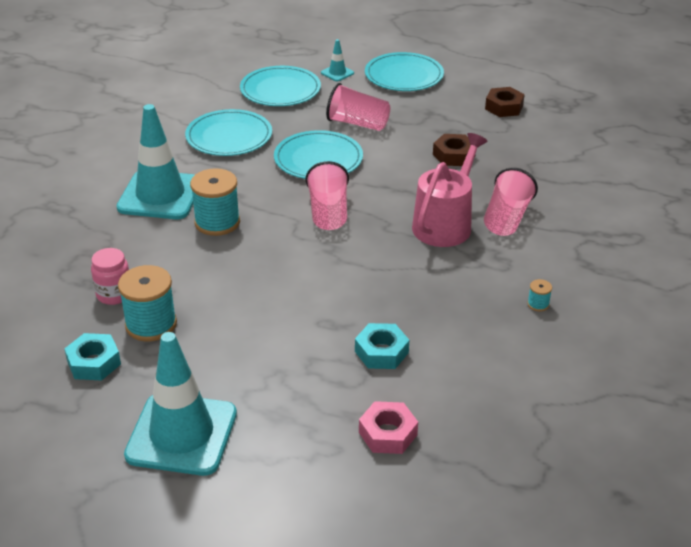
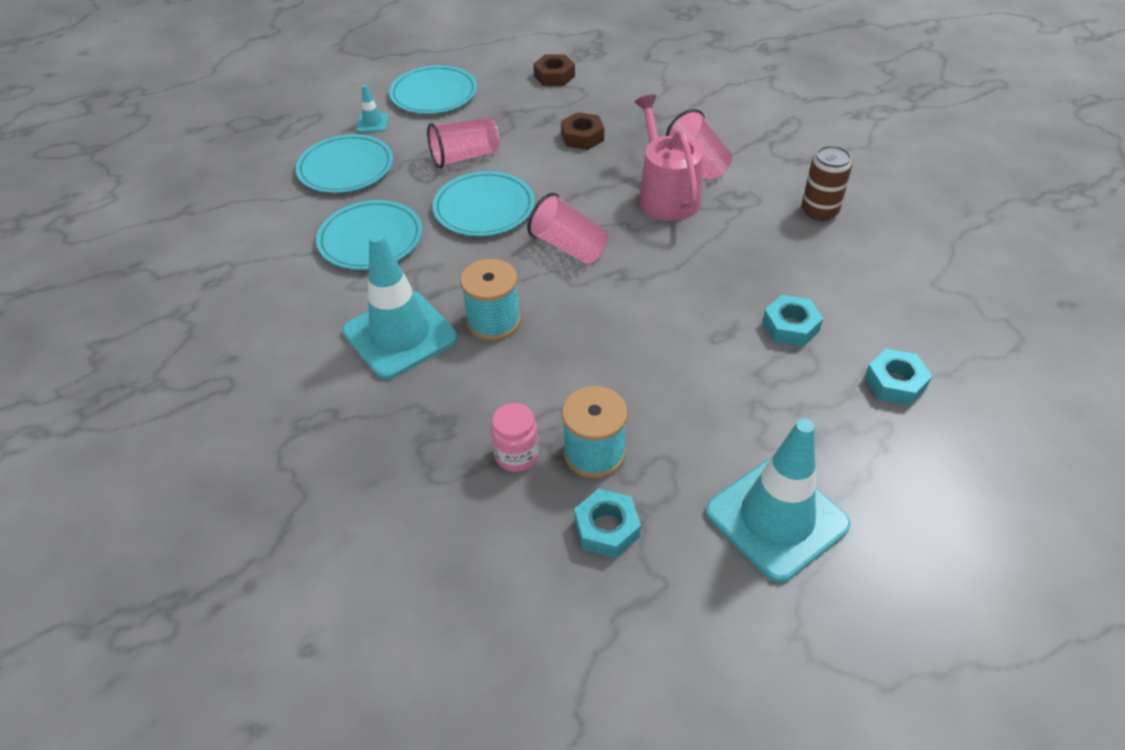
camera: 45 degrees left, 10 degrees up
(388, 433) = (895, 383): pink nut -> turquoise nut
(538, 304) = (819, 211): turquoise spool -> brown can

